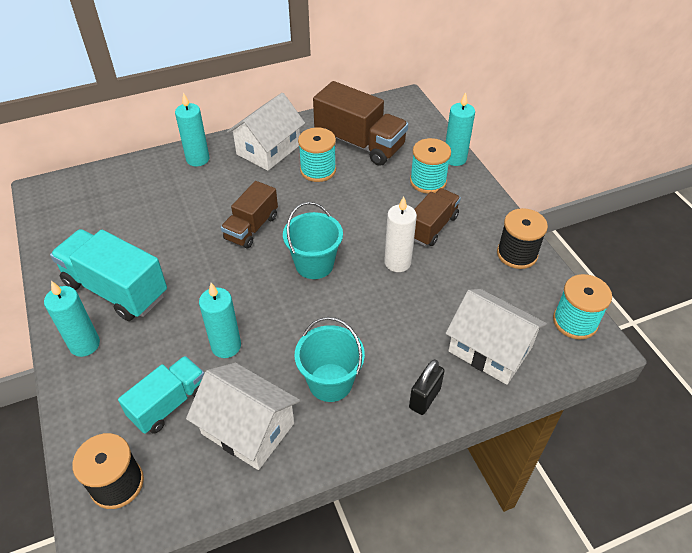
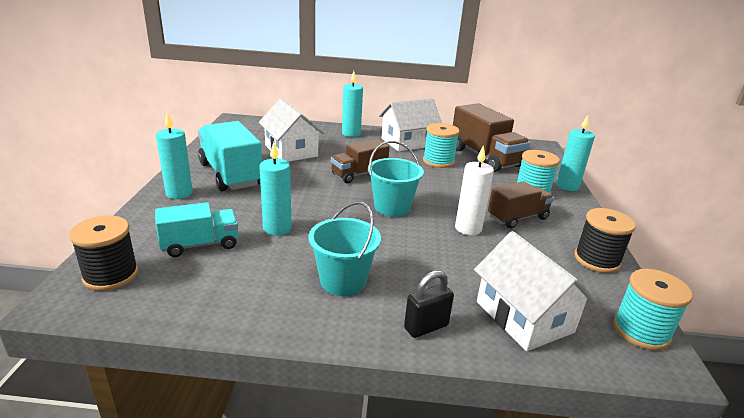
camera: 25 degrees right, 20 degrees down
(248, 428) = (244, 283): white house -> white house (291, 151)

